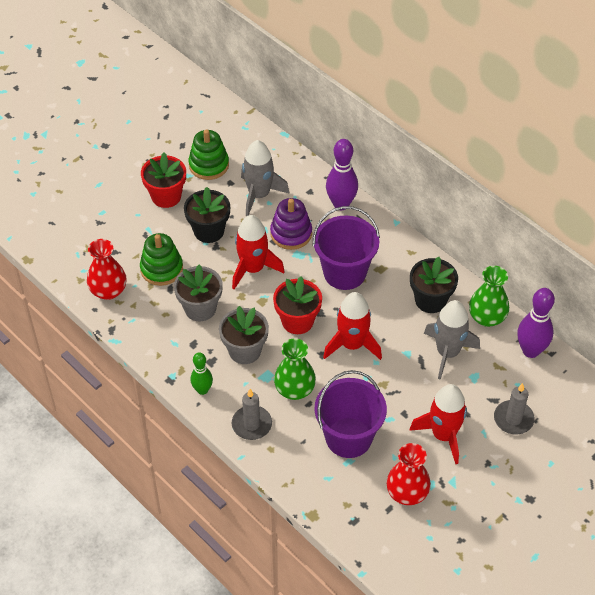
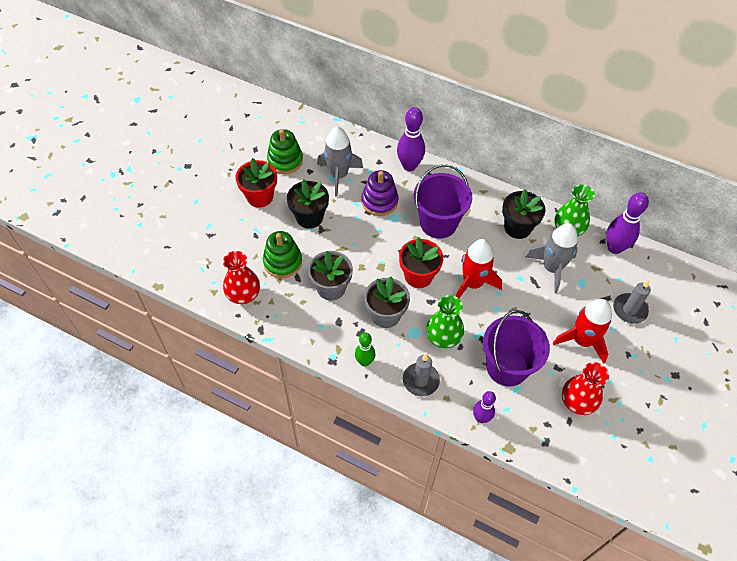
camera: 20 degrees left, 5 degrees up
(253, 269) = (361, 240): red rocket -> none
(297, 478) = (481, 418): none -> purple bowling pin

